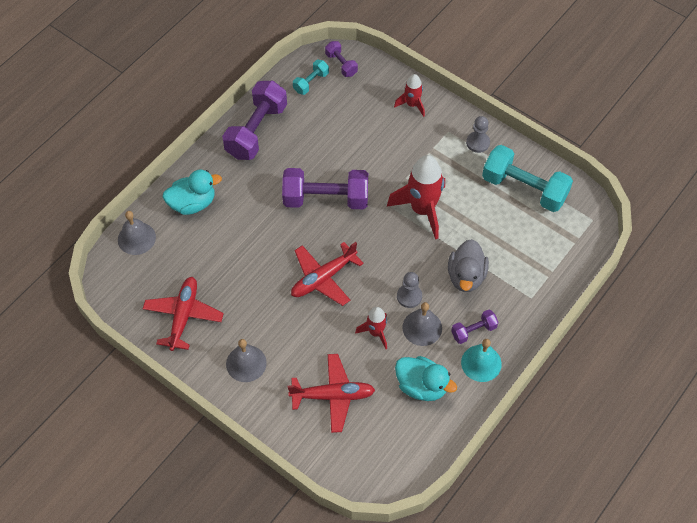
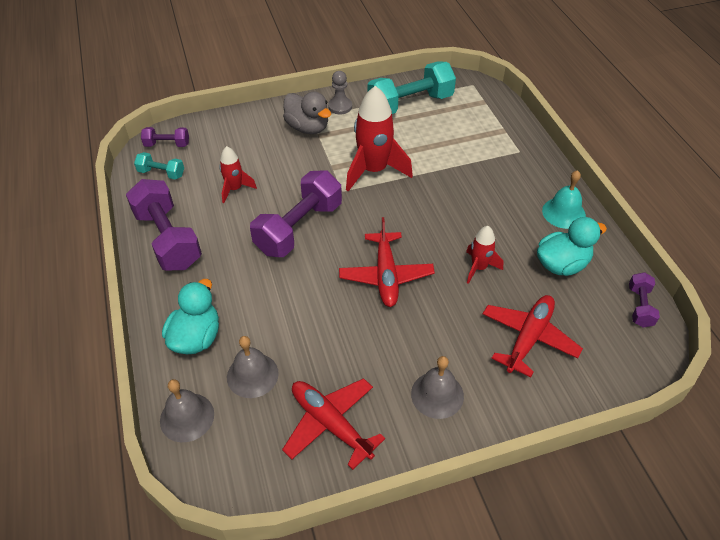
camera: 55 degrees left, 10 degrees down
(311, 82) = (161, 173): turquoise dumbbell -> turquoise dumbbell turned 60 degrees counterclockwise
(409, 296) = (457, 224): grey pawn -> none
(412, 104) = (260, 124): red rocket -> red rocket (235, 189)
(422, 327) = (498, 232): grey bell -> grey bell (252, 375)
(466, 276) = (467, 178): grey duck -> grey duck (307, 128)
(473, 331) = (527, 201): purple dumbbell -> purple dumbbell (640, 307)

